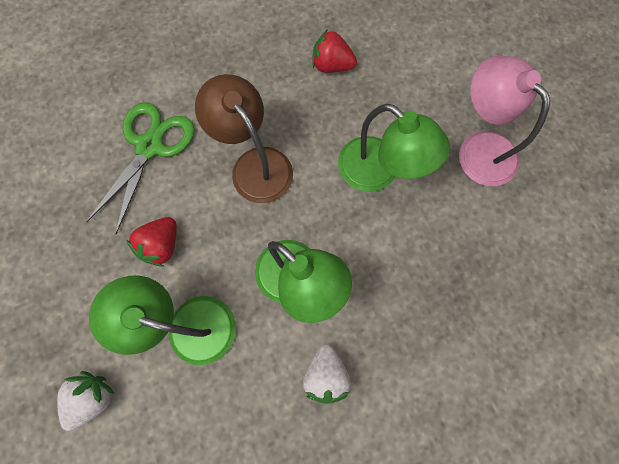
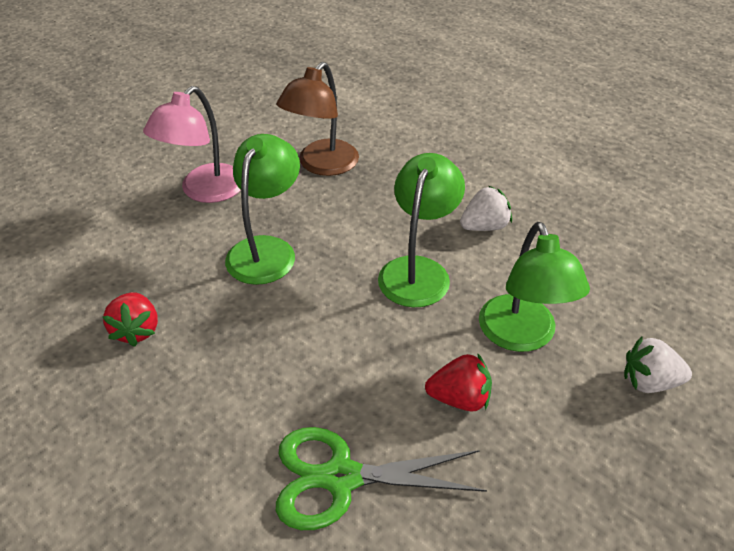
camera: 115 degrees left, 30 degrees down
(255, 164) = (309, 353): brown lamp -> brown lamp (321, 165)

